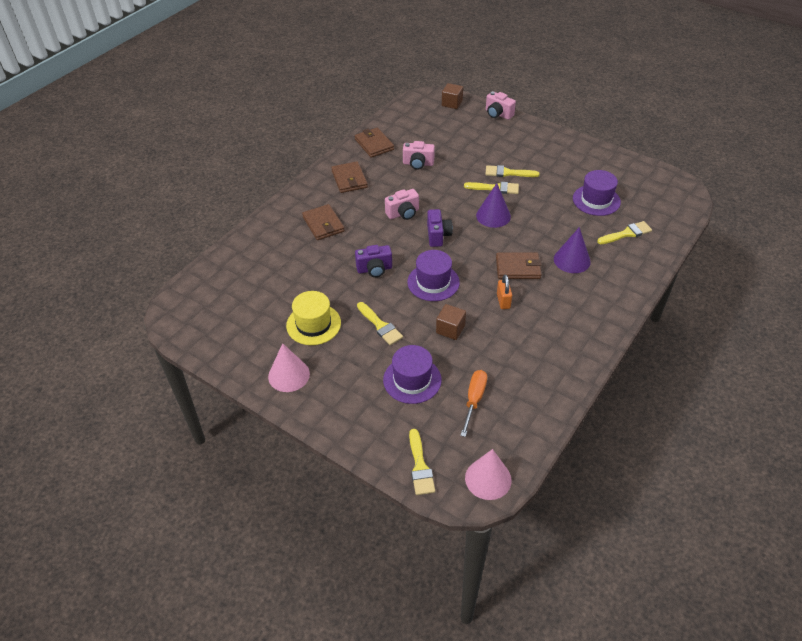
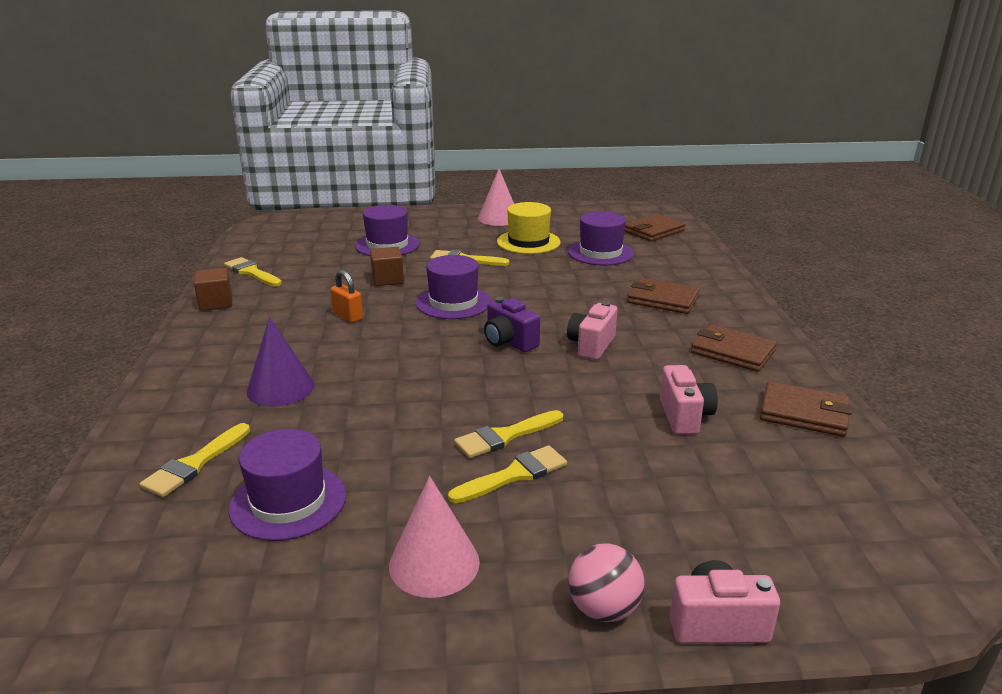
camera: 140 degrees right, 20 degrees down
(288, 284) = (600, 252): none -> purple hat
(374, 269) = (535, 289): purple camera -> none
(418, 164) = (684, 416): pink camera -> pink camera turned 120 degrees clockwise
(420, 466) = (329, 218): yellow brush -> yellow brush (252, 272)
(452, 103) = (858, 592): brown cube -> brown cube (216, 303)
(474, 400) = (314, 253): orange screwdriver -> none
(488, 479) = (265, 228): pink cone -> pink cone (434, 563)
(493, 216) = (460, 395): purple cone -> none
(518, 268) = (358, 351): brown wallet -> brown wallet (653, 231)
(523, 129) = (603, 609): none -> pink ball

